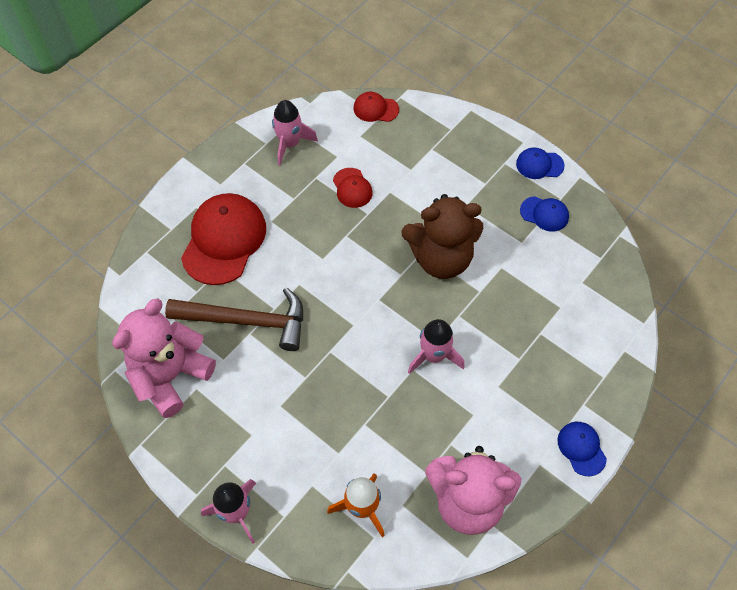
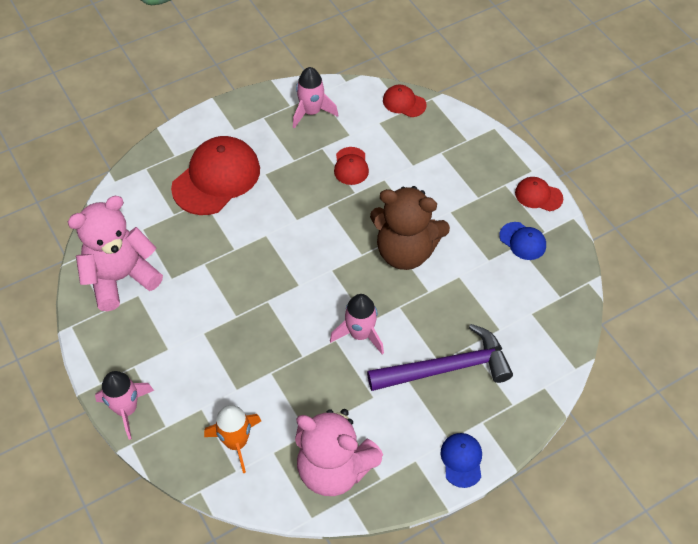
camera: 20 degrees right, 5 degrees down
(247, 321) = (206, 253): brown hammer -> none
(529, 362) = (446, 368): none -> purple hammer
(539, 165) = (538, 195): blue cap -> red cap

